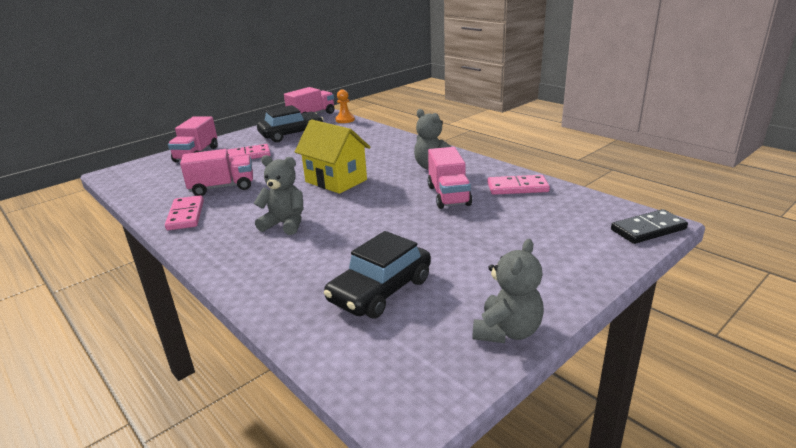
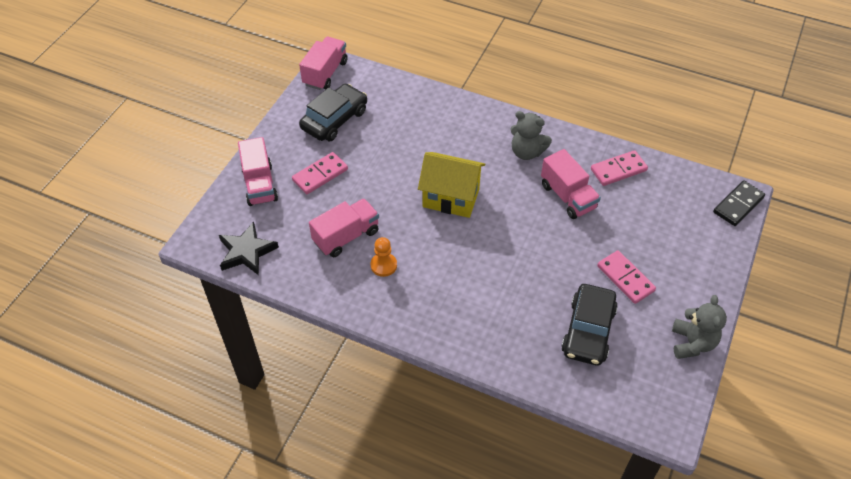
camera: 25 degrees left, 25 degrees up
(138, 183) = (247, 252): none -> black star
(185, 215) = (350, 288): pink domino -> pink domino (625, 278)
(285, 224) = (455, 275): grey teddy bear -> none
(345, 120) = (372, 76): orange pawn -> orange pawn (383, 265)

